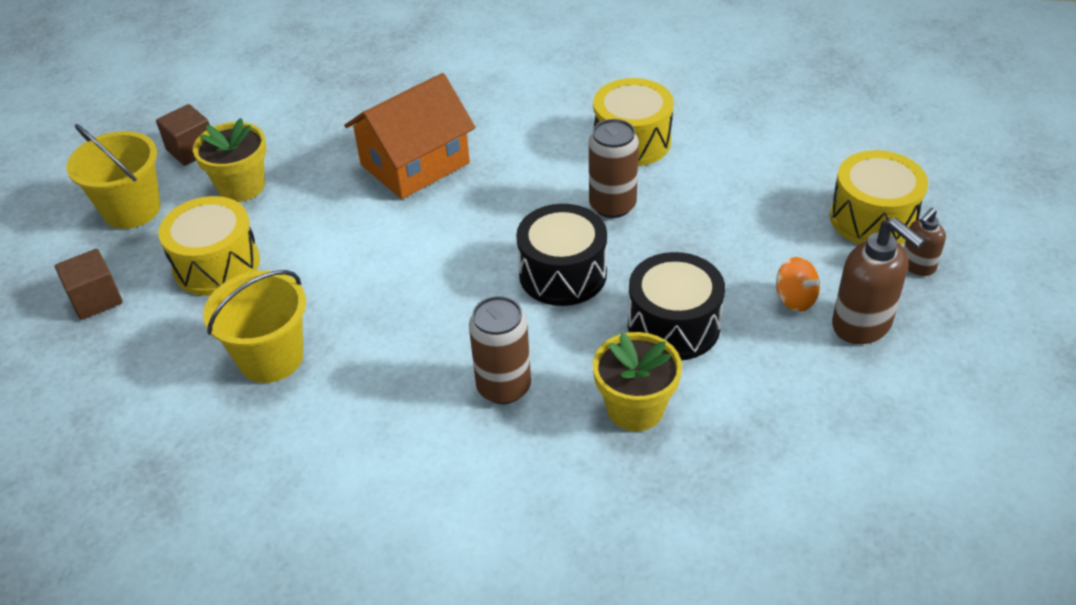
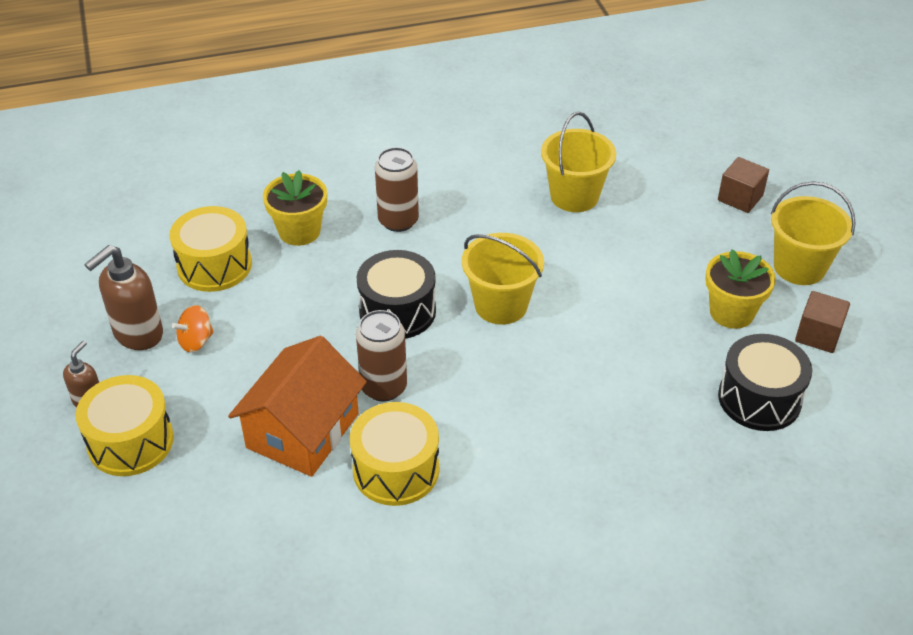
camera: 155 degrees right, 0 degrees up
(216, 265) = (679, 244): yellow drum -> yellow drum (214, 265)
(415, 164) = (596, 379): orange house -> orange house (302, 430)
(452, 251) = (501, 305): none -> yellow bucket
(673, 325) = (290, 294): black drum -> black drum (759, 398)
(795, 299) = (196, 341): orange spinning top -> orange spinning top turned 60 degrees counterclockwise
(862, 325) = (137, 334): brown soap dispenser -> brown soap dispenser turned 75 degrees counterclockwise

